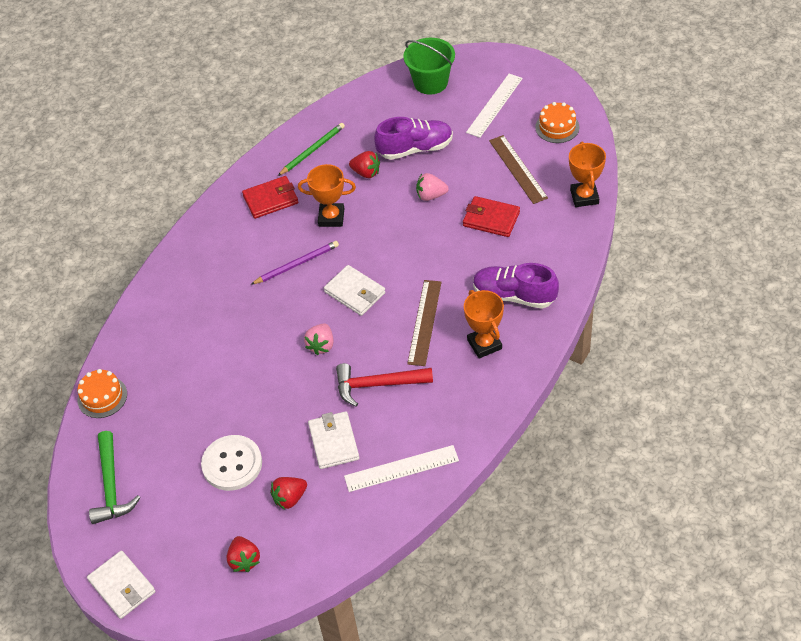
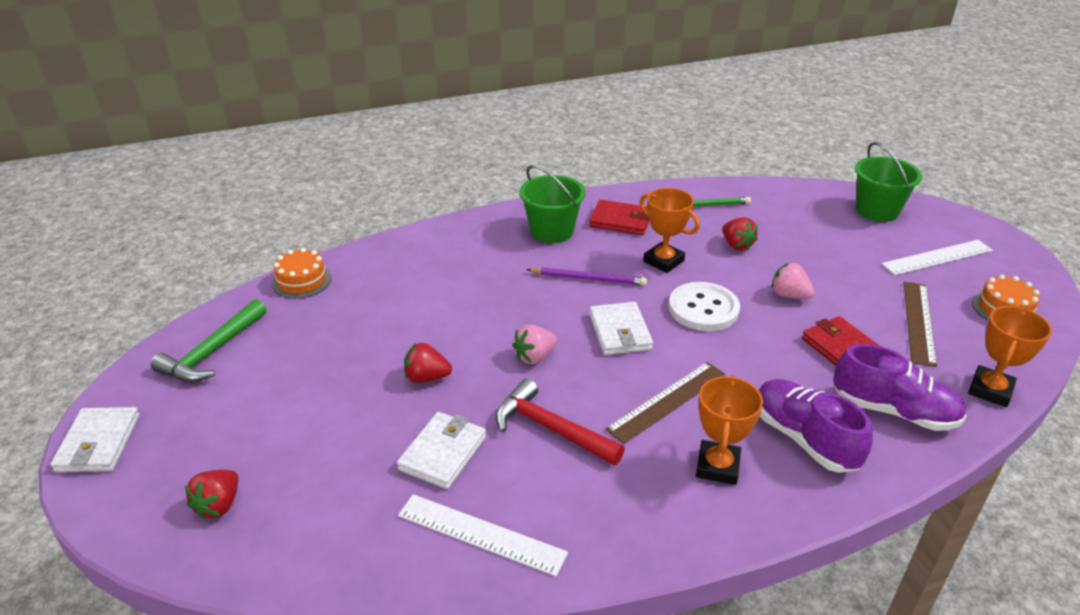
camera: 35 degrees right, 15 degrees down
(232, 239) = (552, 231): none -> green bucket
(232, 464) = (327, 405): white button -> white button (703, 309)
(290, 498) = (335, 477): red strawberry -> red strawberry (426, 377)
(415, 149) = (809, 251): purple shoe -> purple shoe (893, 411)

